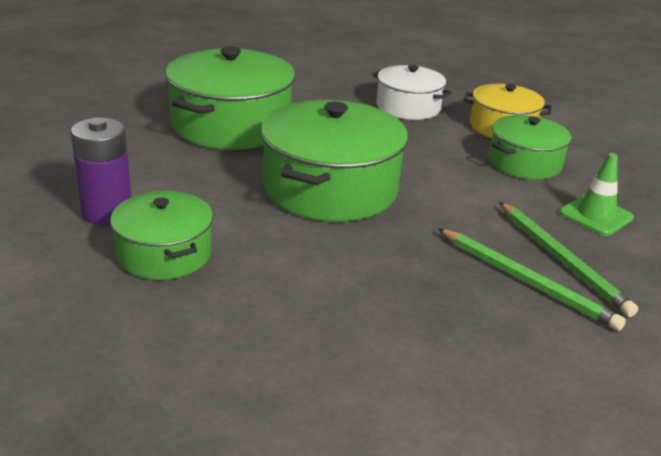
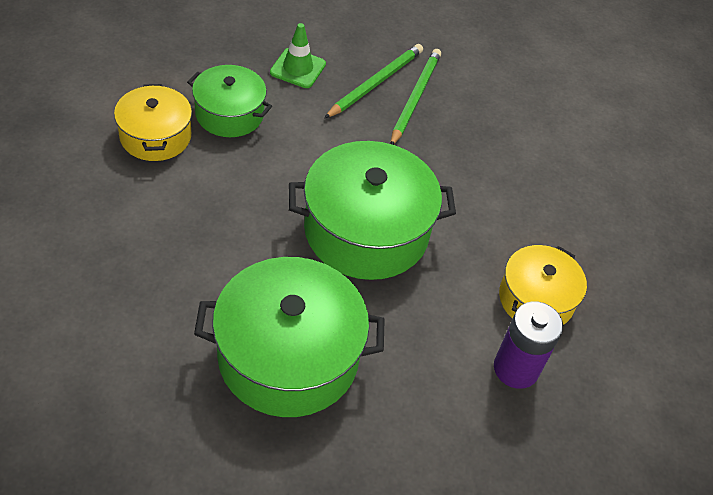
camera: 120 degrees left, 20 degrees up
(164, 254) = (536, 299): green pot -> yellow pot
(408, 107) = (144, 217): white pot -> none

